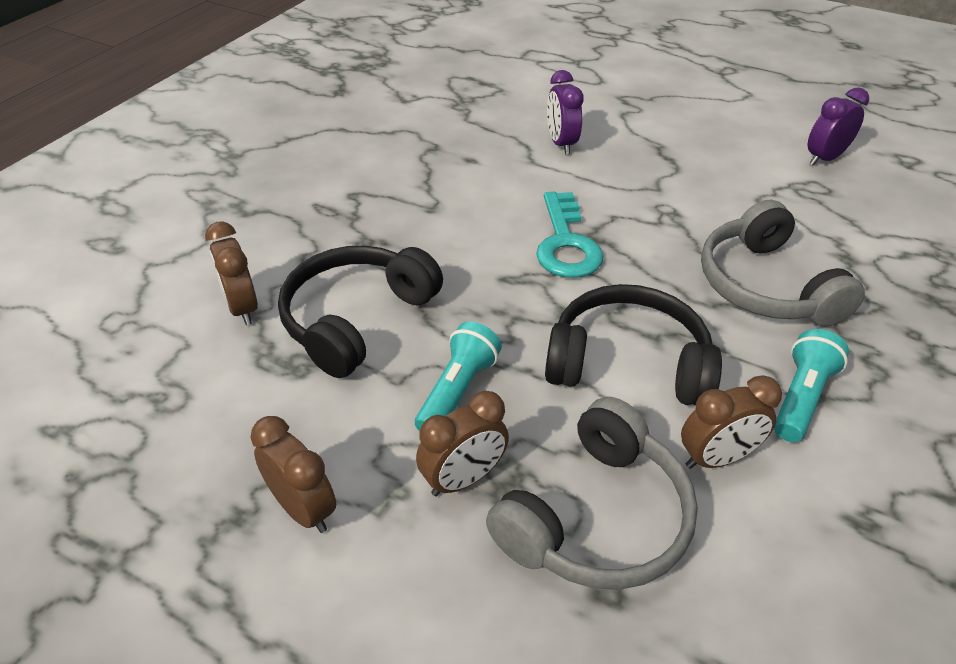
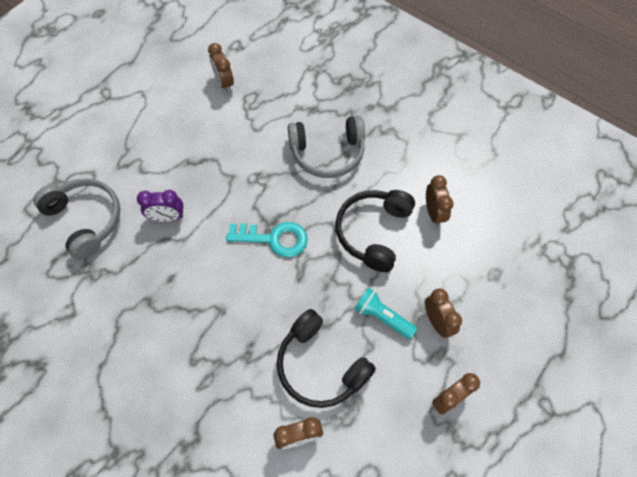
camera: 80 degrees left, 20 degrees up
(597, 518) = (461, 269): grey headphones -> grey headphones (86, 220)
(801, 397) = (403, 167): turquoise flashlight -> none
(824, 158) = (224, 82): purple clock -> brown clock

